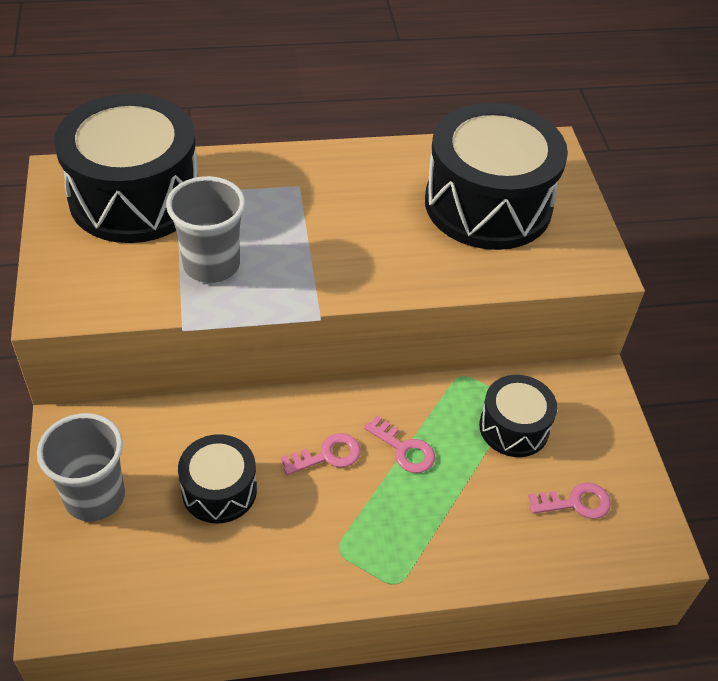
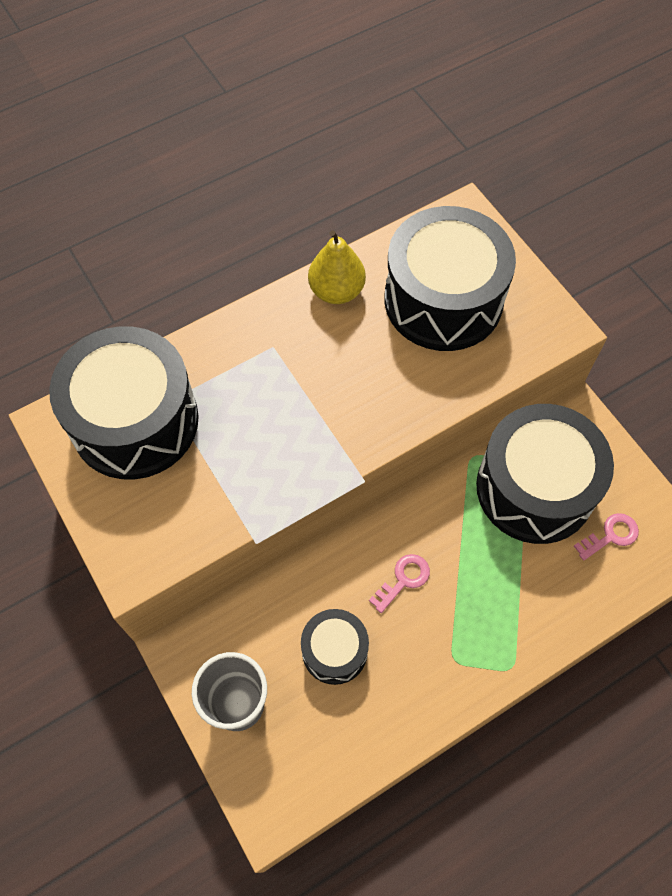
camera: 20 degrees left, 15 degrees up
(211, 265) = (243, 465): grey cup -> none
(386, 164) = (336, 291): none -> yellow pear
(404, 449) = (460, 547): pink key -> none
(514, 427) = (535, 488): black drum -> black drum, size x1.94

